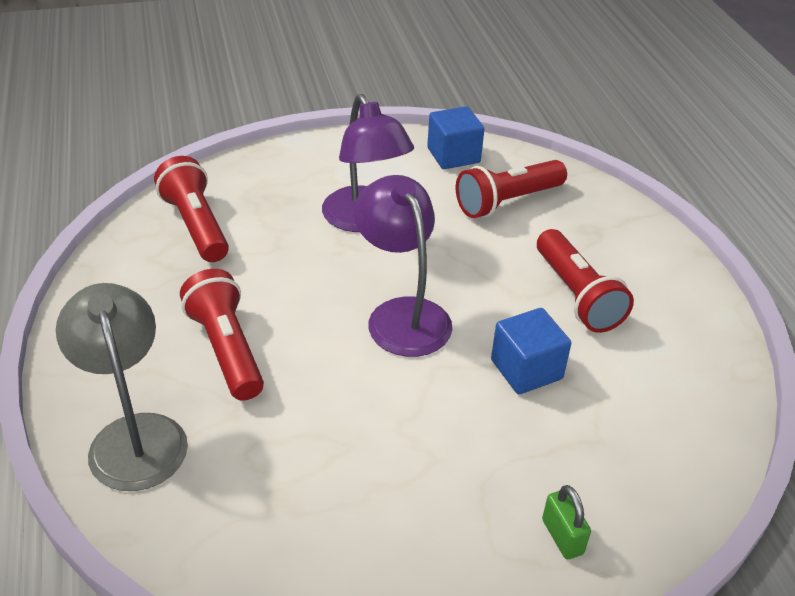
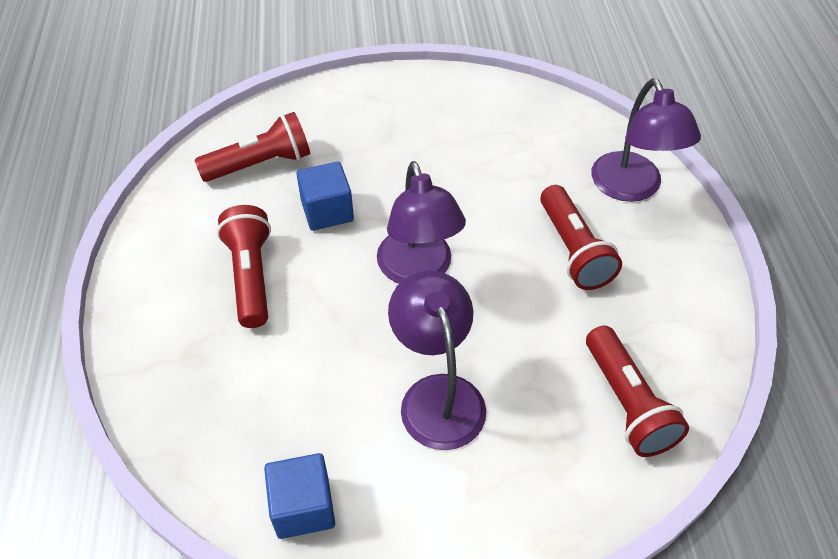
camera: 170 degrees left, 10 degrees up
(134, 435) = (632, 188): grey lamp -> purple lamp
(507, 202) = (266, 410): red flashlight -> red flashlight (260, 164)
(562, 537) = (349, 106): green padlock -> none

